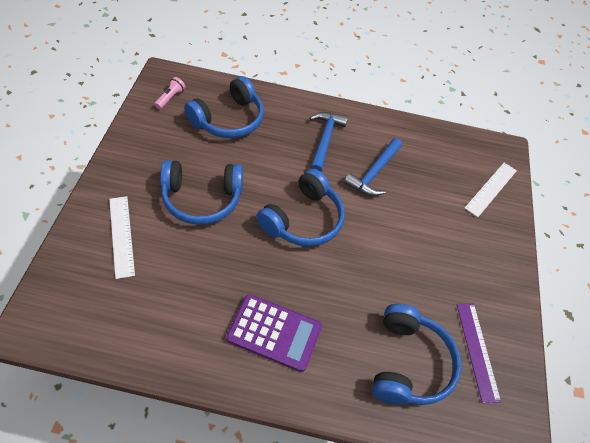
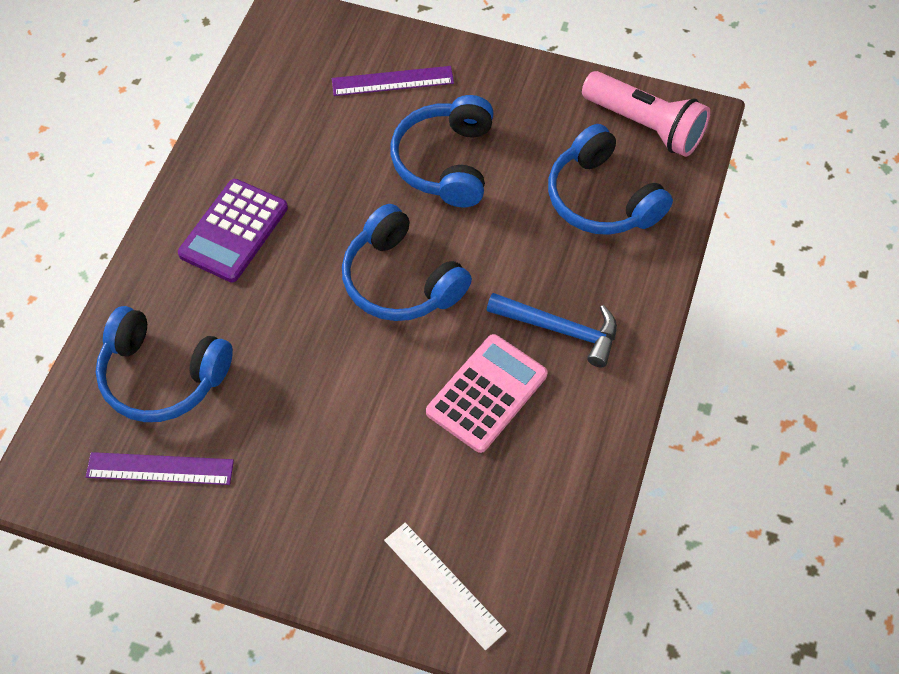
camera: 105 degrees right, 5 degrees up
(121, 236) = (392, 81): white ruler -> purple ruler
(170, 98) = (645, 126): pink flashlight -> pink flashlight, size x2.20
(374, 173) = (486, 393): blue hammer -> pink calculator

